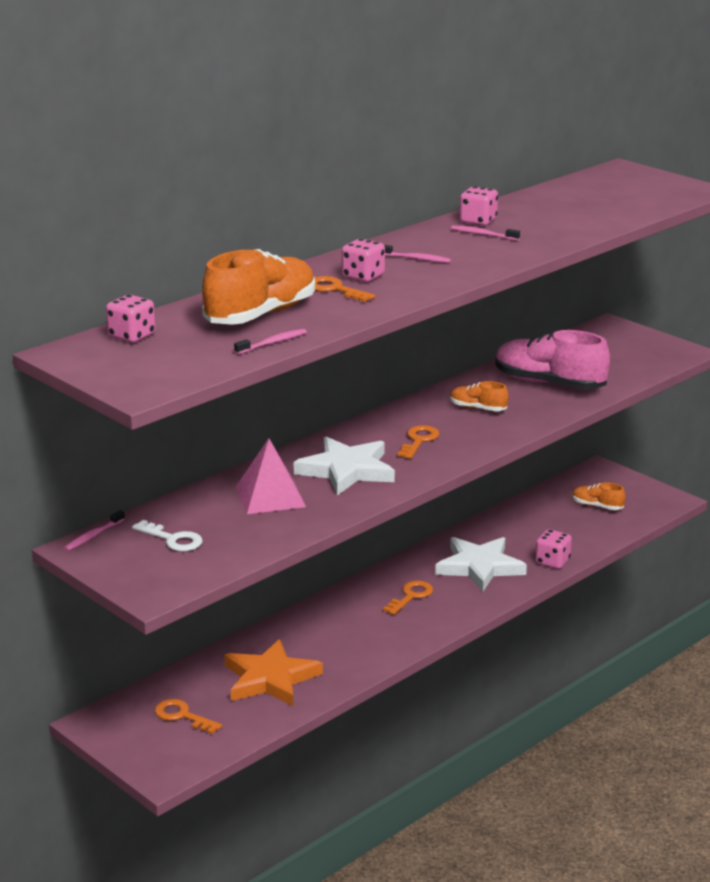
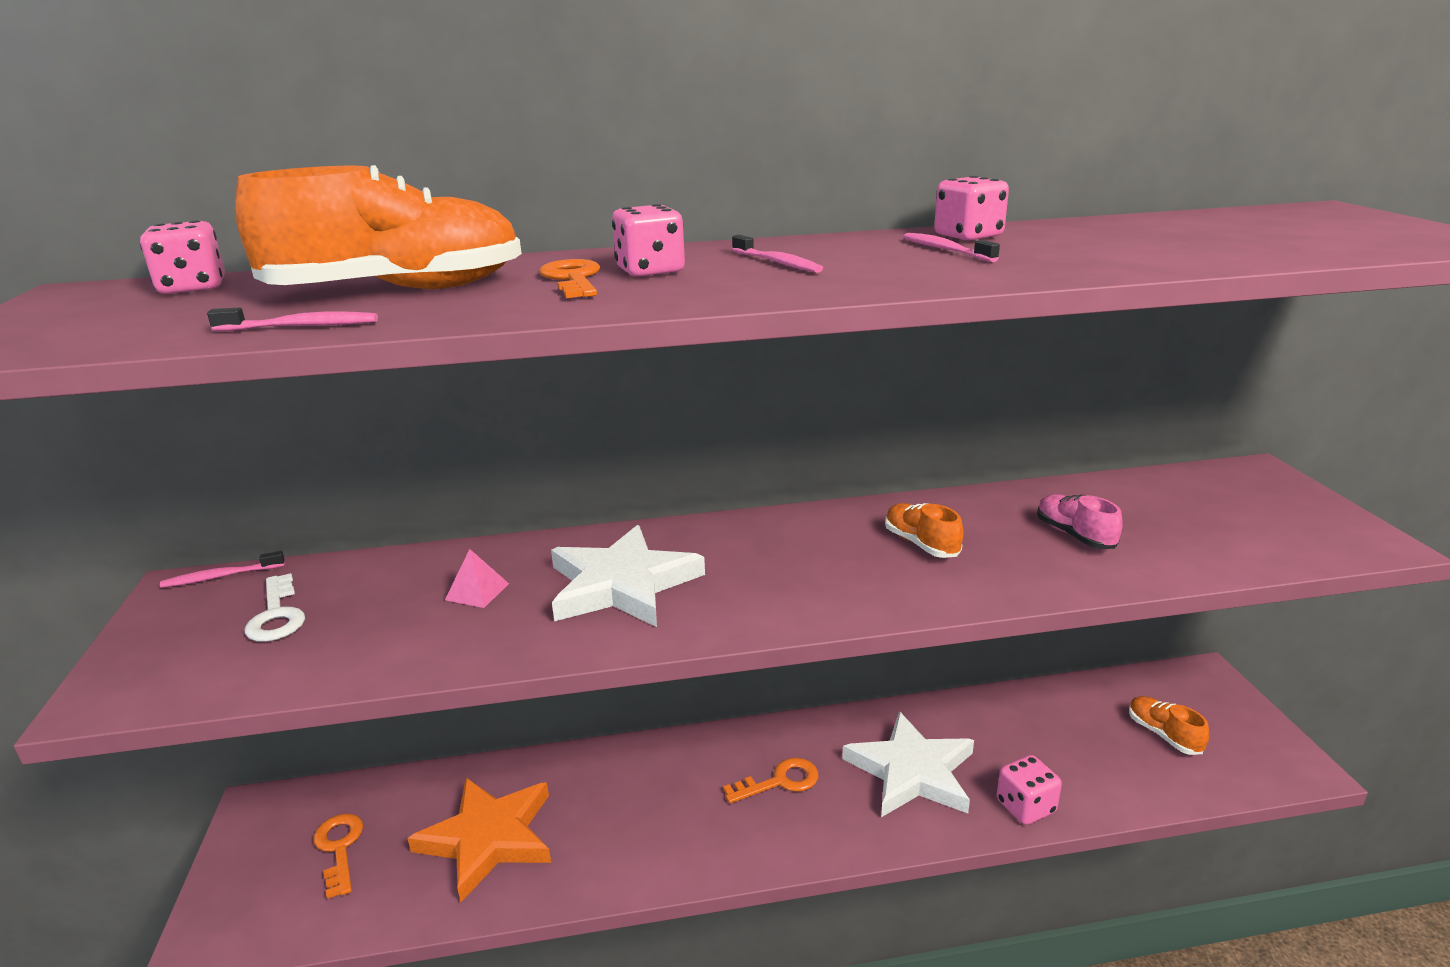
camera: 35 degrees right, 0 degrees up
(270, 496) = (477, 591): pink pyramid -> pink pyramid, size x0.50
(419, 440) = (777, 569): orange key -> none
(549, 384) = (1074, 535): pink shoe -> pink shoe, size x0.49

